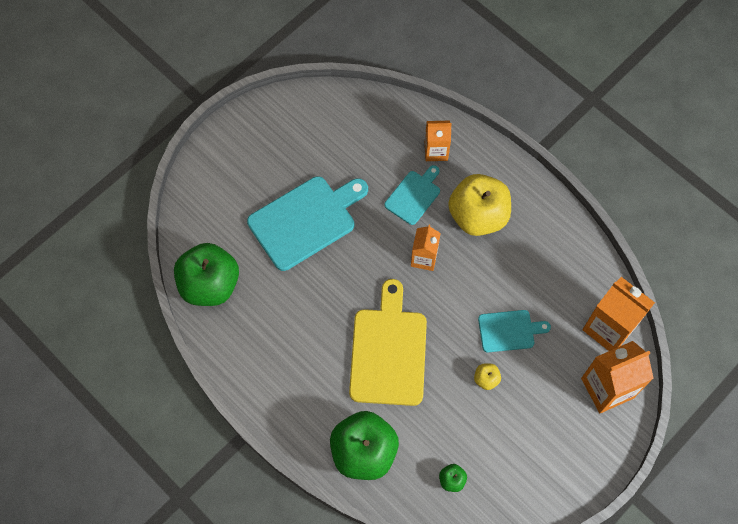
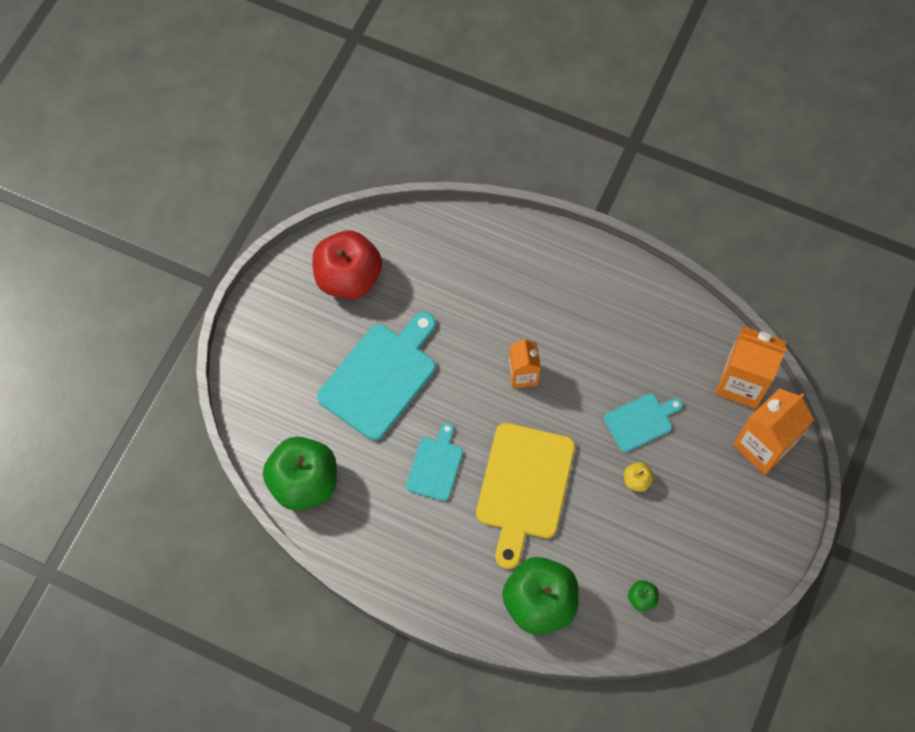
camera: 20 degrees left, 0 degrees up
(311, 131) = (348, 278): none -> red apple
(388, 351) = (524, 487): yellow cutting board -> yellow cutting board turned 150 degrees counterclockwise
(414, 195) = (486, 311): turquoise cutting board -> turquoise cutting board (435, 465)
(436, 151) = (491, 255): orange carton -> none
(478, 216) = (562, 310): yellow apple -> none

